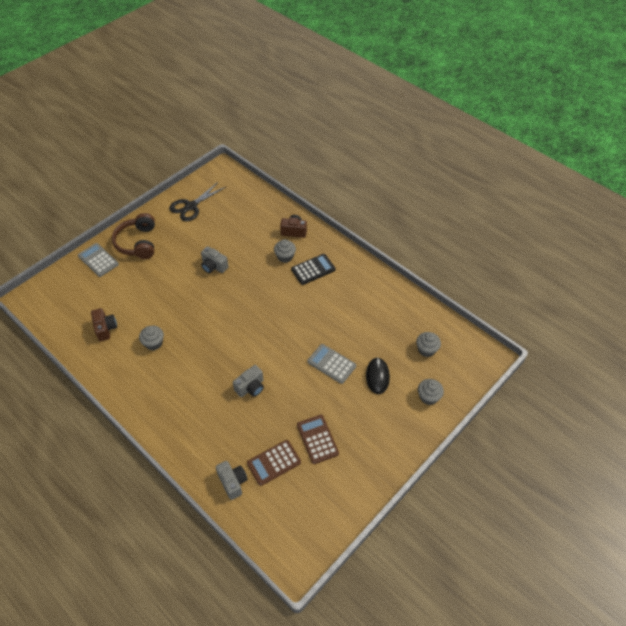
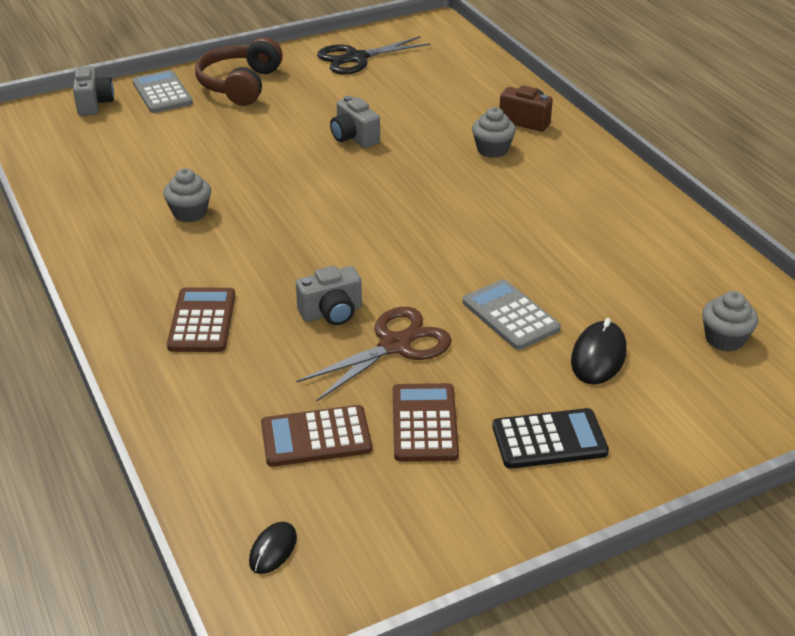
camera: 20 degrees right, 15 degrees down
(105, 329) = (120, 177): brown camera -> none
(192, 411) = (202, 321): none -> brown calculator
(233, 482) = (218, 446): grey camera -> grey camera (94, 104)
(281, 529) = (273, 550): none -> black mouse
(287, 398) = (394, 345): none -> brown scissors
(313, 269) = (538, 176): black calculator -> black calculator (549, 440)
(428, 397) = (699, 415): grey cupcake -> none

